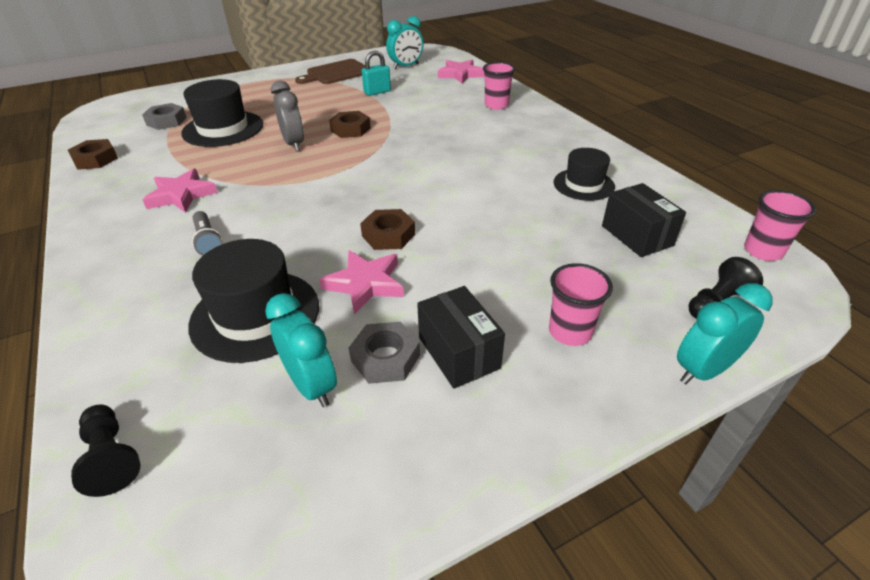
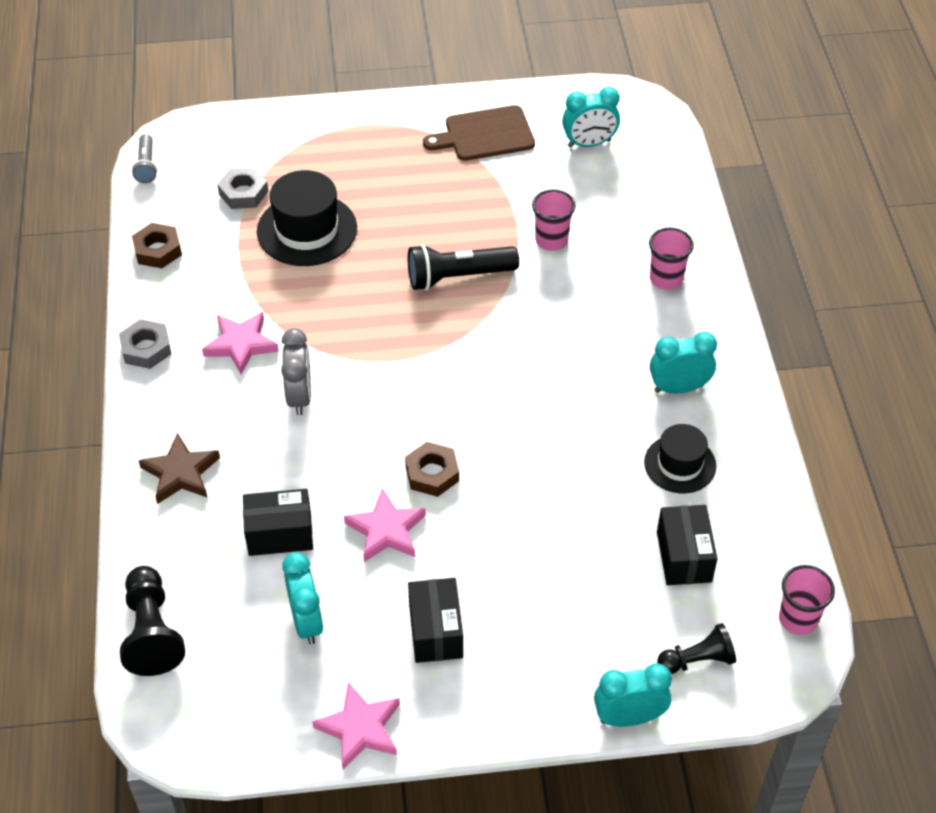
camera: 20 degrees right, 10 degrees up
(111, 457) = (152, 632): black pawn -> black pawn, size x1.53
(133, 293) = (181, 473): none -> brown star
(207, 241) = (255, 425): grey flashlight -> grey flashlight (146, 166)
(255, 315) = (280, 534): black hat -> black box
(294, 144) = (382, 287): grey clock -> grey clock (299, 396)
(350, 129) = (458, 277): brown nut -> black flashlight
(377, 92) = (522, 201): turquoise padlock -> none
(385, 358) = (373, 616): grey nut -> grey nut (146, 349)
(460, 74) = (656, 188): pink star -> pink star (360, 729)
(547, 148) = (679, 388): none -> turquoise clock
(570, 332) = (541, 644): pink cup -> pink cup (551, 240)

